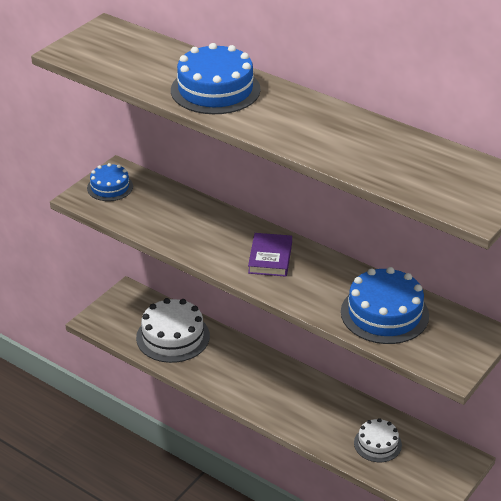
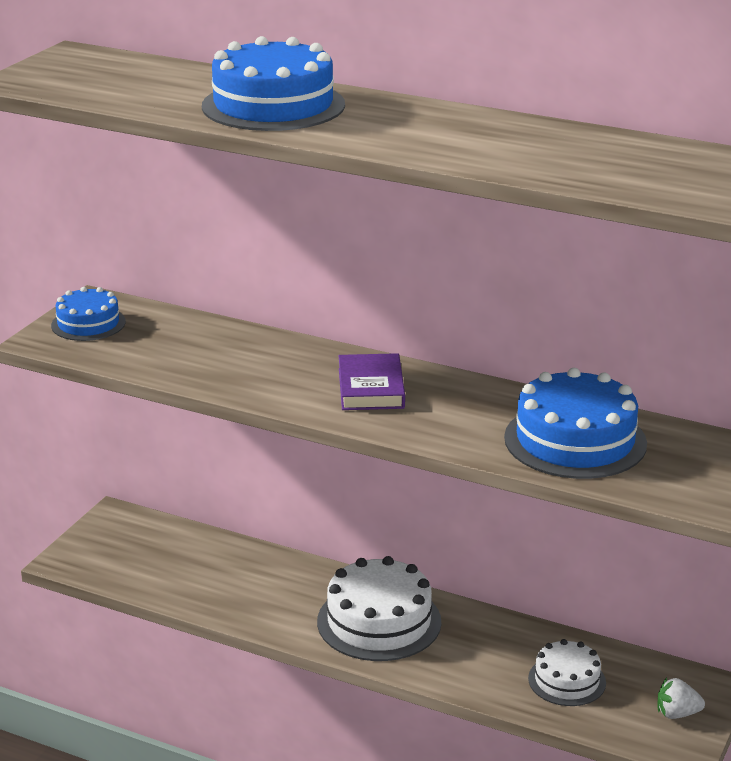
camera: 10 degrees left, 10 degrees down
(173, 337) = (201, 569): white cake -> white cake (379, 621)
(439, 476) = (677, 714): none -> white strawberry

